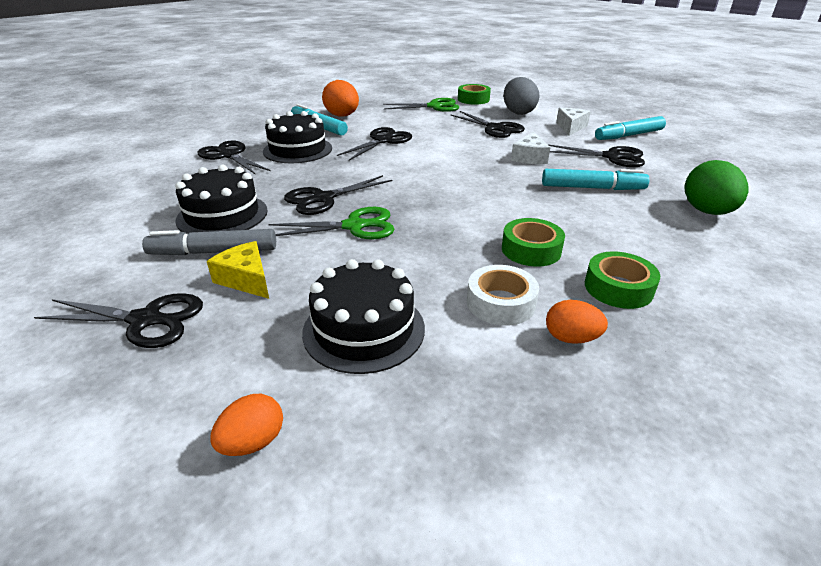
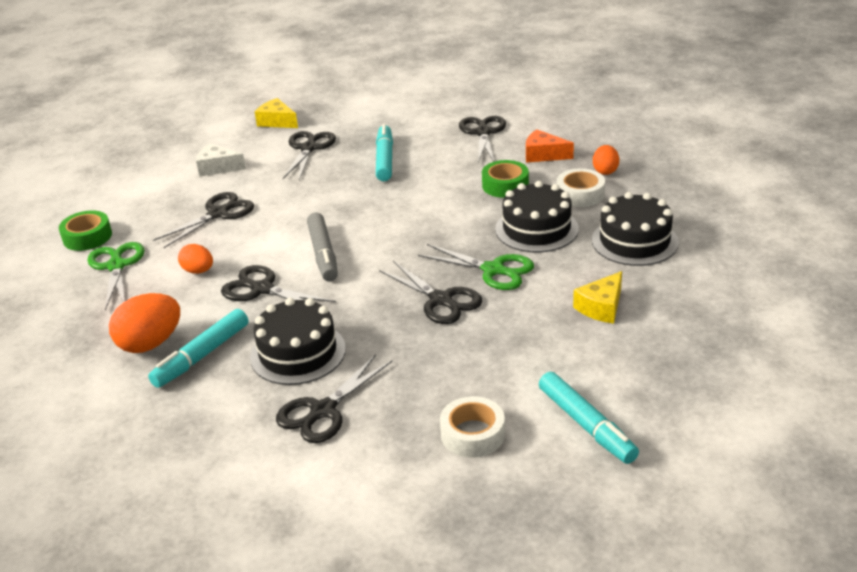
camera: 95 degrees left, 0 degrees up
(146, 199) = (472, 434): none -> white tape
(146, 320) = (675, 339): black scissors -> black scissors (483, 133)
(214, 252) = (568, 339): grey marker -> grey marker (323, 254)
(222, 215) = (496, 358): black cake -> black cake (536, 229)
(253, 442) = (746, 259): orange egg -> orange egg (198, 271)
(355, 226) = (493, 270): green scissors -> green scissors turned 135 degrees clockwise
(518, 112) = (155, 201): grey egg -> none
(529, 157) = (313, 190): white cheese -> none
(618, 288) = (543, 155): green tape -> orange cheese
(628, 135) = (246, 137): turquoise marker -> turquoise marker (586, 425)
(666, 146) = (277, 122): none -> yellow cheese
(707, 211) = (420, 117): green egg -> none

